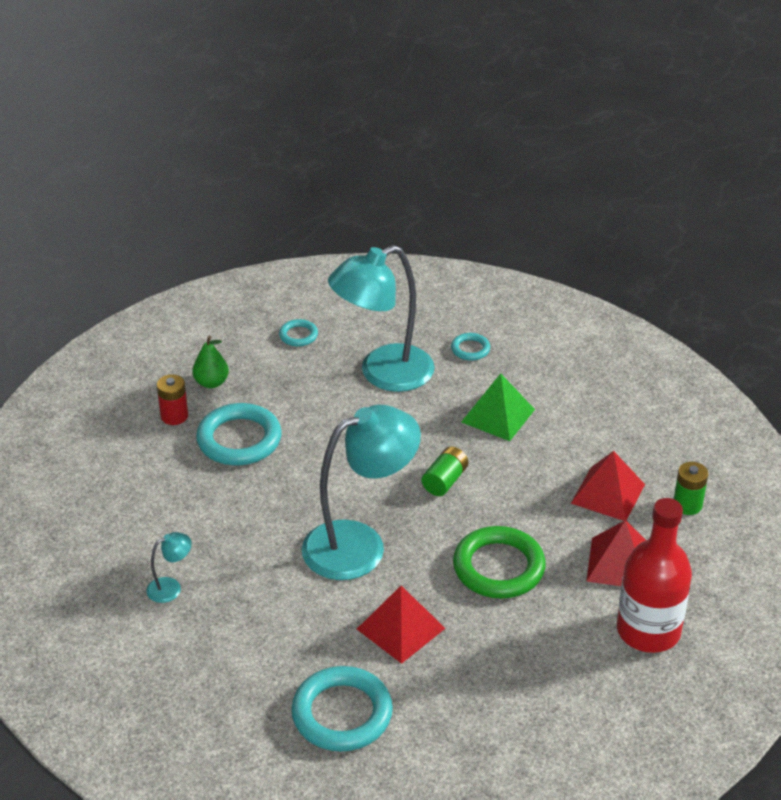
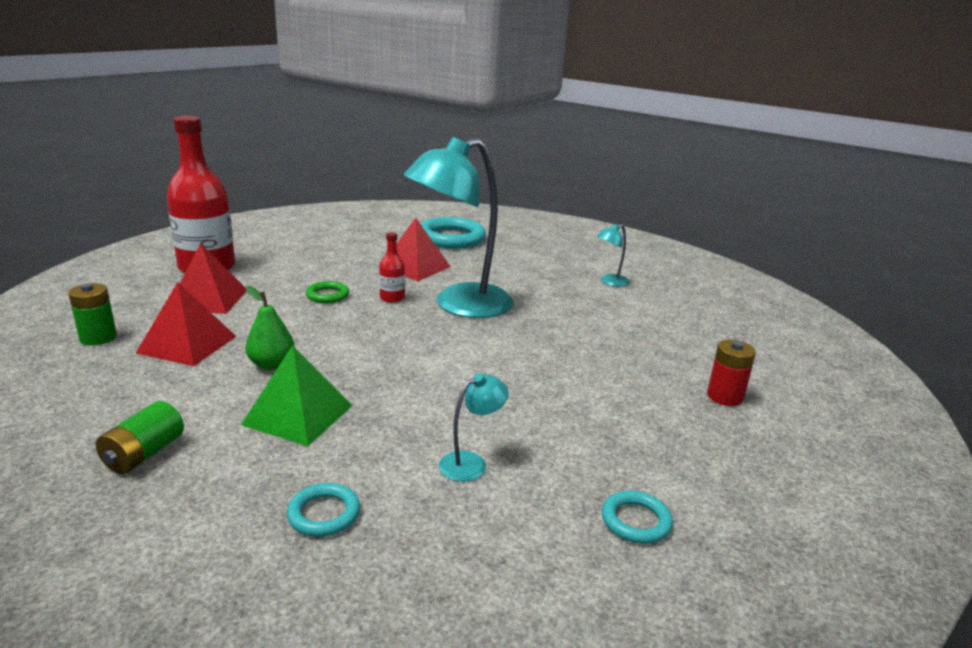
camera: 170 degrees right, 15 degrees down
(211, 383) = (714, 437): green pear -> green pear (271, 364)
(239, 439) = (628, 377): turquoise ring -> none
(383, 374) = (471, 462): turquoise lamp -> turquoise lamp, size x0.41
(430, 560) = (392, 298): none -> red bottle
(444, 481) = (376, 349): green battery -> green battery (144, 454)
(498, 567) = (327, 295): green ring -> green ring, size x0.50

